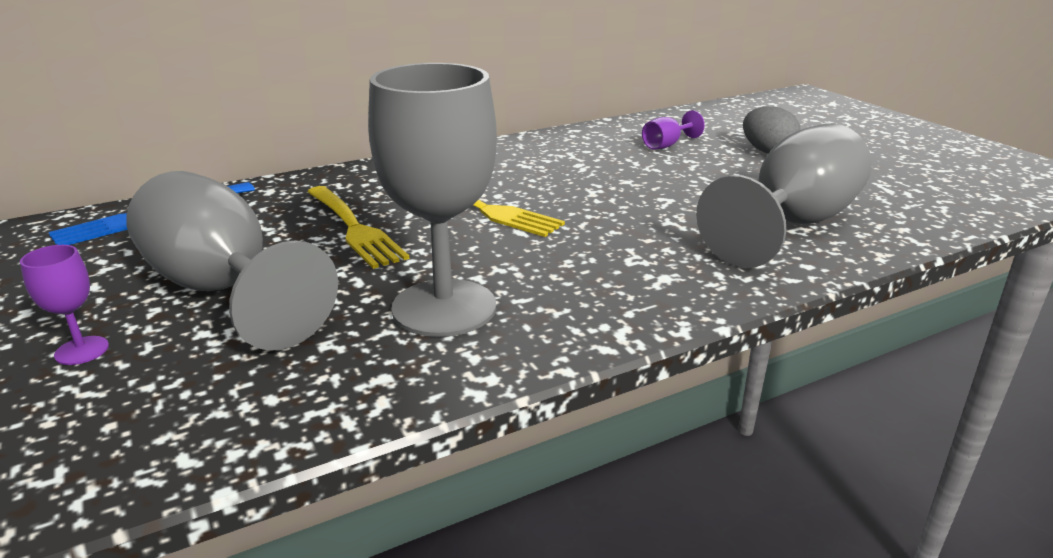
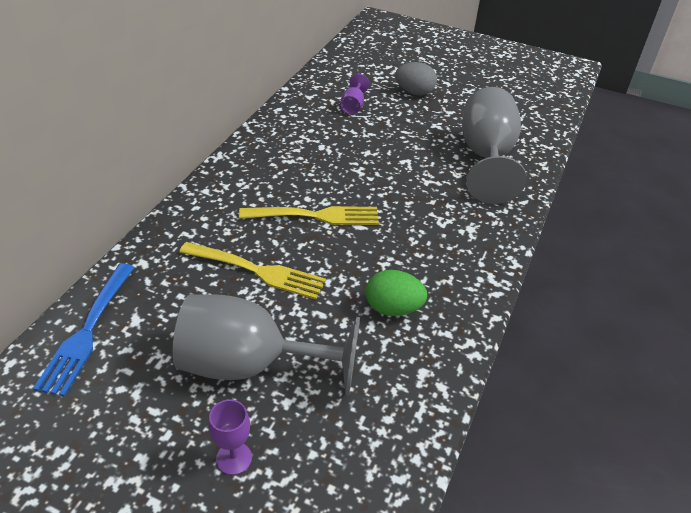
camera: 40 degrees left, 15 degrees up
(444, 308) = (393, 308): grey goblet -> green egg

